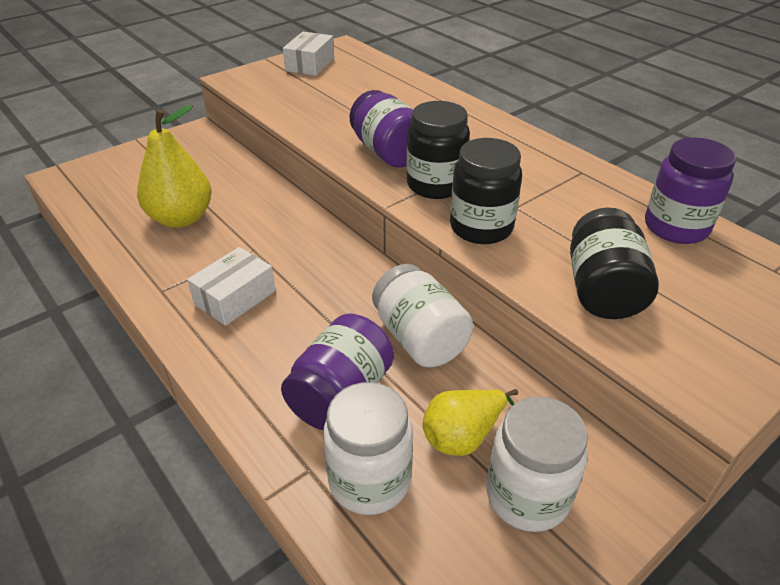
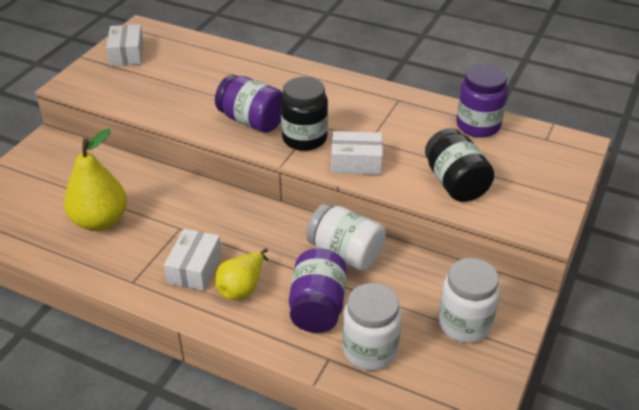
camera: 25 degrees left, 0 degrees up
(463, 436) = (409, 304): yellow pear -> yellow pear (242, 288)
(481, 227) = (356, 162): black jar -> white box

